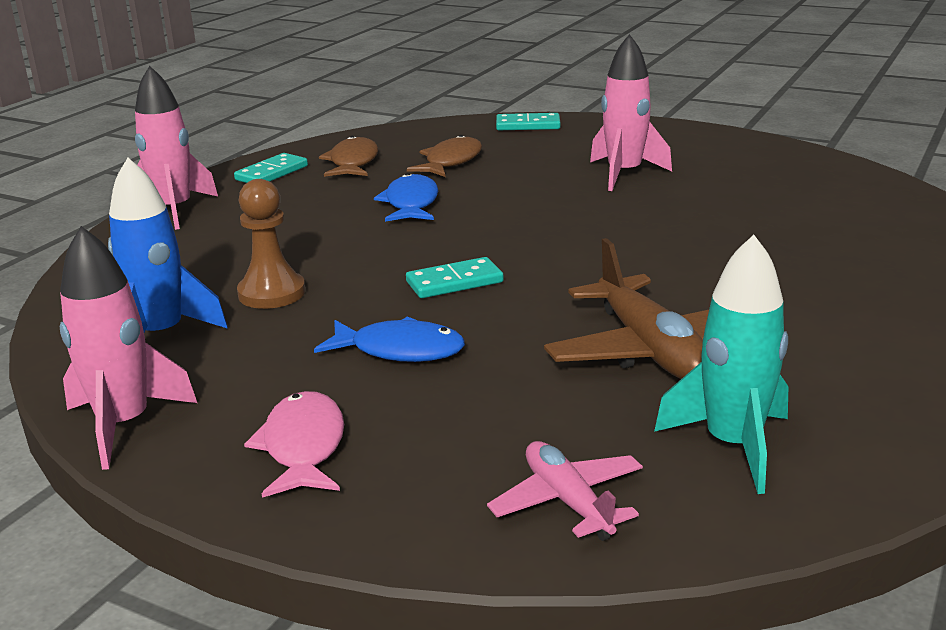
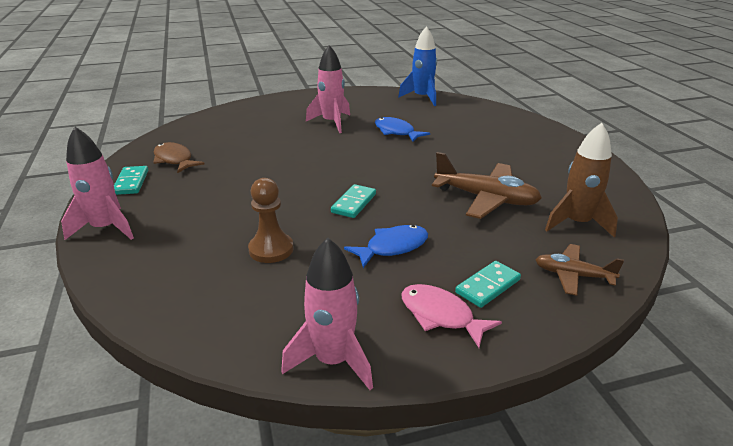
camera: 45 degrees left, 5 degrees up
(161, 335) = (252, 303): blue rocket -> blue rocket (422, 98)
(411, 203) = (254, 171): blue fish -> blue fish (396, 132)
(450, 162) = (233, 142): brown fish -> none
(528, 125) = (238, 111): turquoise domino -> turquoise domino (488, 286)
(567, 501) = (572, 275): pink plane -> brown plane
(733, 445) = (577, 223): turquoise rocket -> brown rocket

